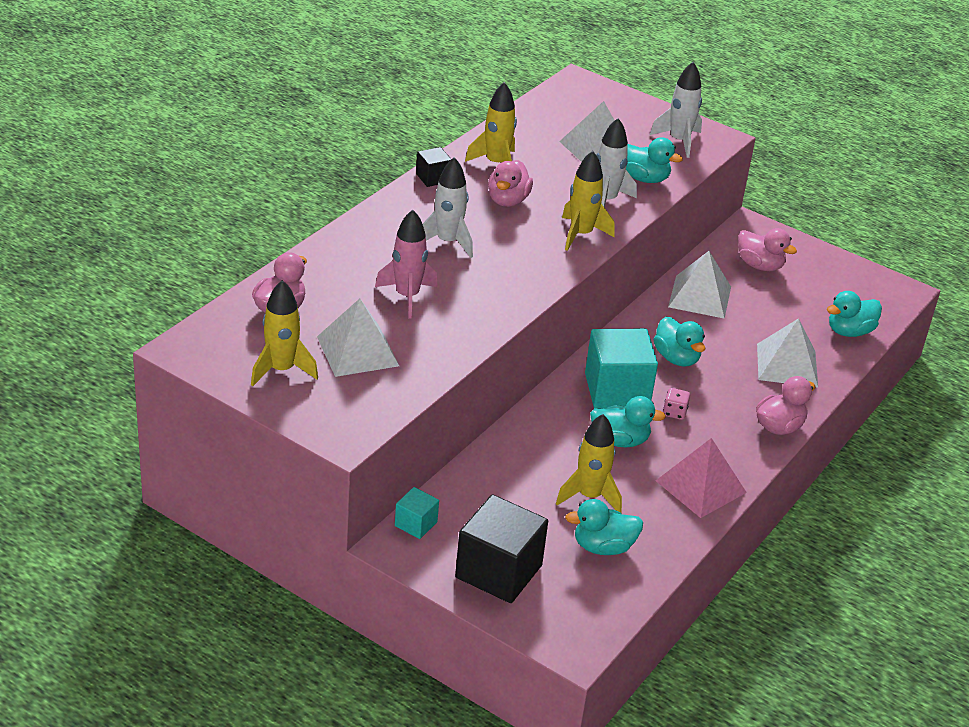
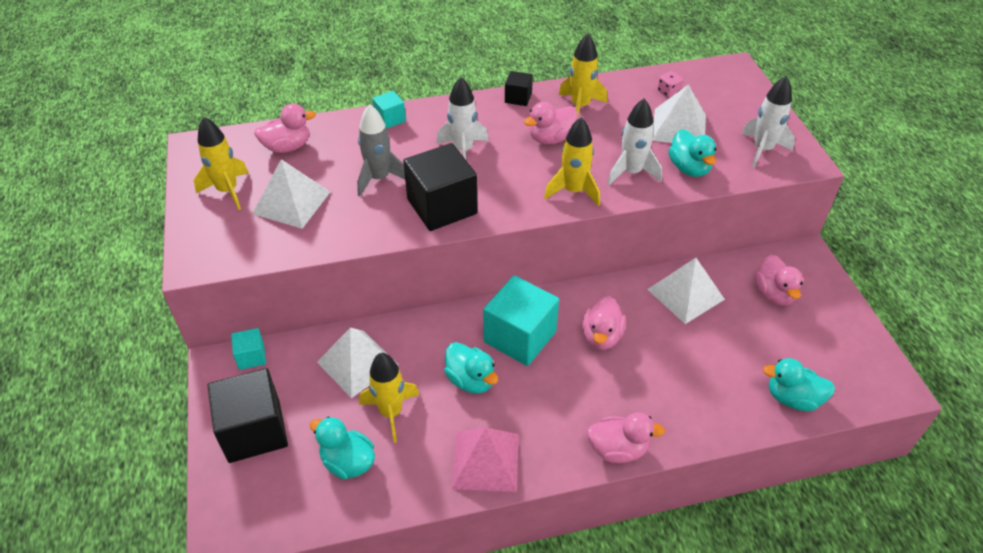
camera: 45 degrees right, 10 degrees up
(342, 244) = (390, 119): none -> turquoise cube
(407, 296) = (379, 178): pink rocket -> grey rocket
(493, 294) = (442, 206): none -> black cube
(674, 412) = (543, 382): pink dice -> pink dice (668, 92)
(676, 358) = (601, 336): turquoise duck -> pink duck
(787, 365) = (693, 396): white pyramid -> white pyramid (357, 363)

